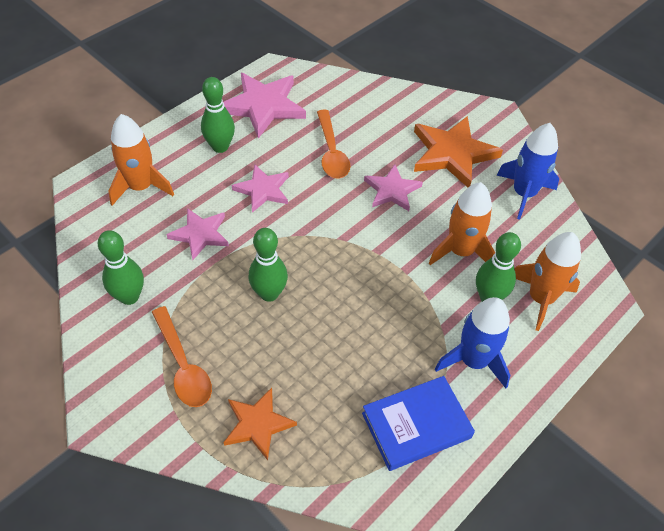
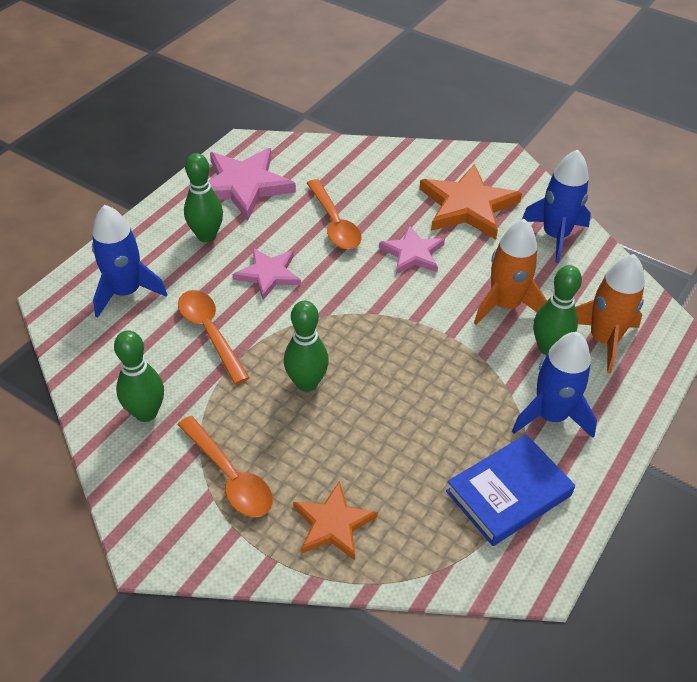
camera: 10 degrees left, 5 degrees down
(141, 187) = (126, 292): orange rocket -> blue rocket
(200, 234) = (210, 333): pink star -> orange spoon

